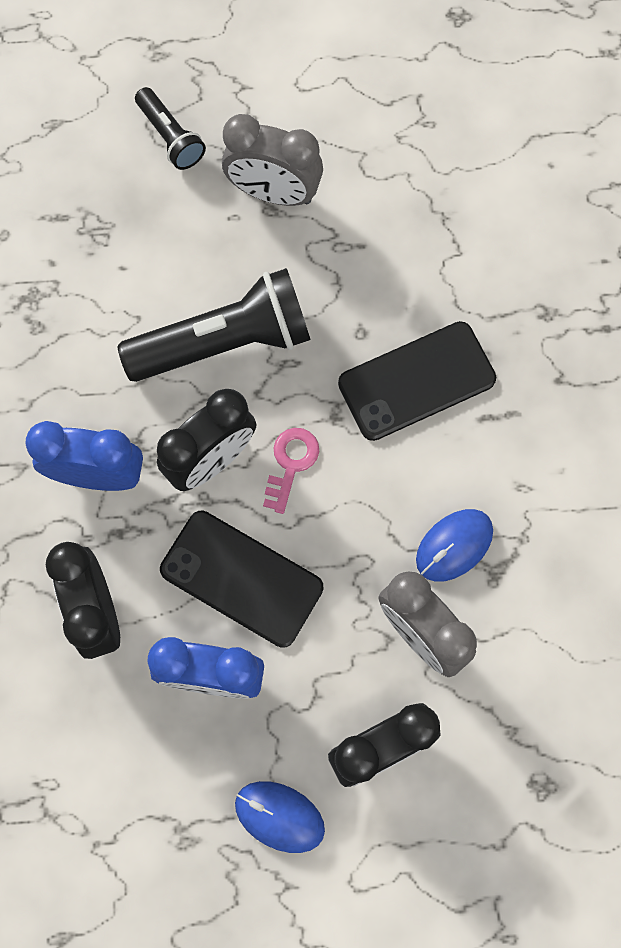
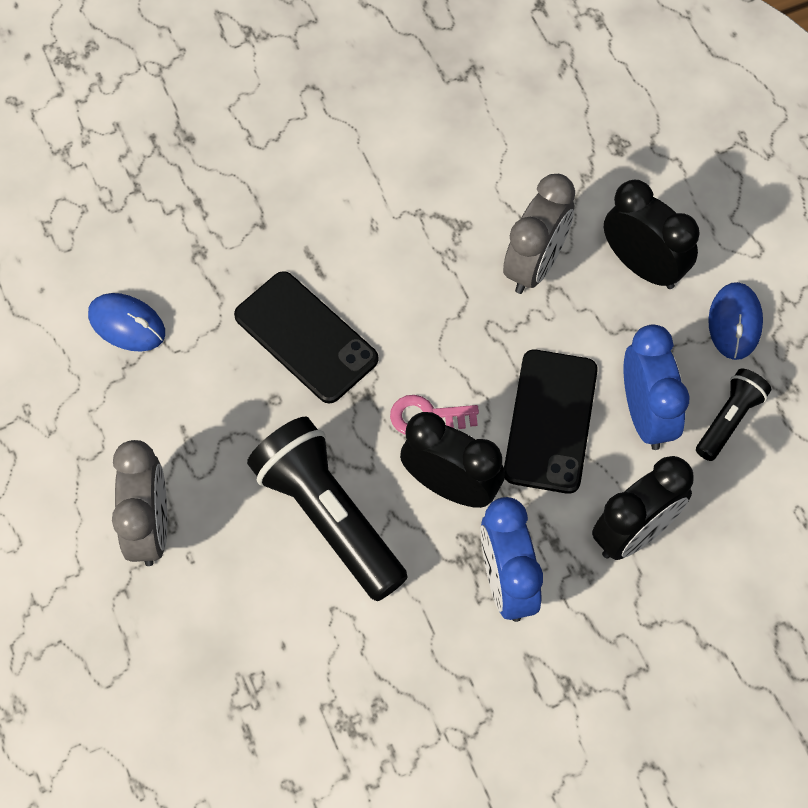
camera: 110 degrees left, 10 degrees down
(171, 137) = (116, 654): black flashlight -> black flashlight (729, 420)
(454, 546) = (448, 262): blue mouse -> blue mouse (127, 324)

